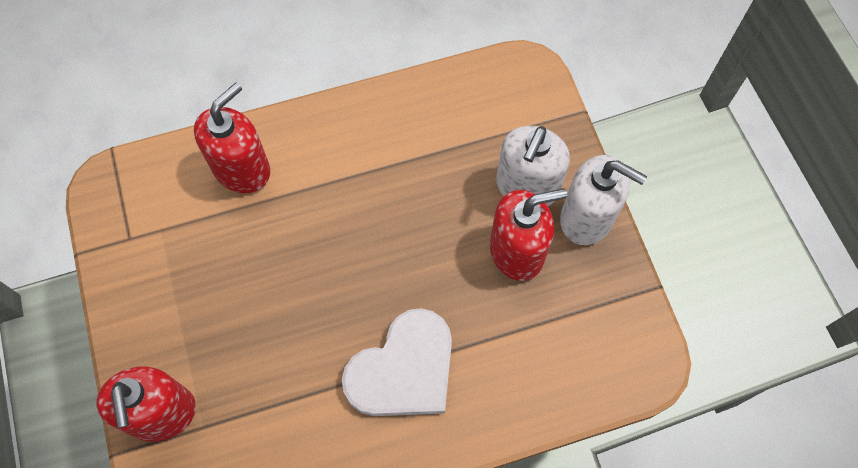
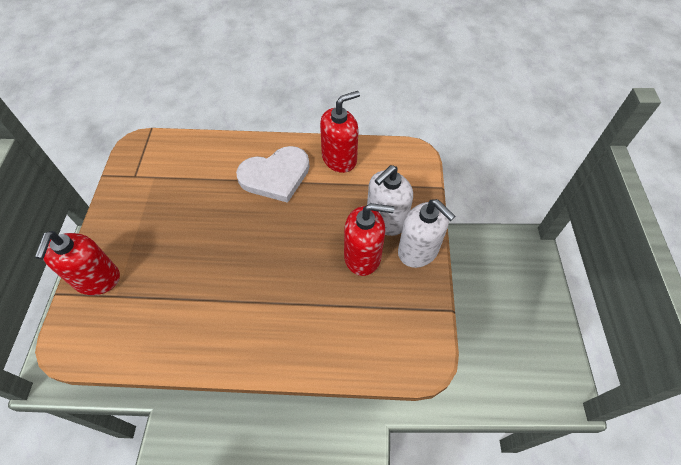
camera: 20 degrees right, 10 degrees down
(242, 169) = (217, 158): red soap dispenser -> red soap dispenser (339, 158)
(403, 370) = (256, 305): white heart -> white heart (275, 176)

